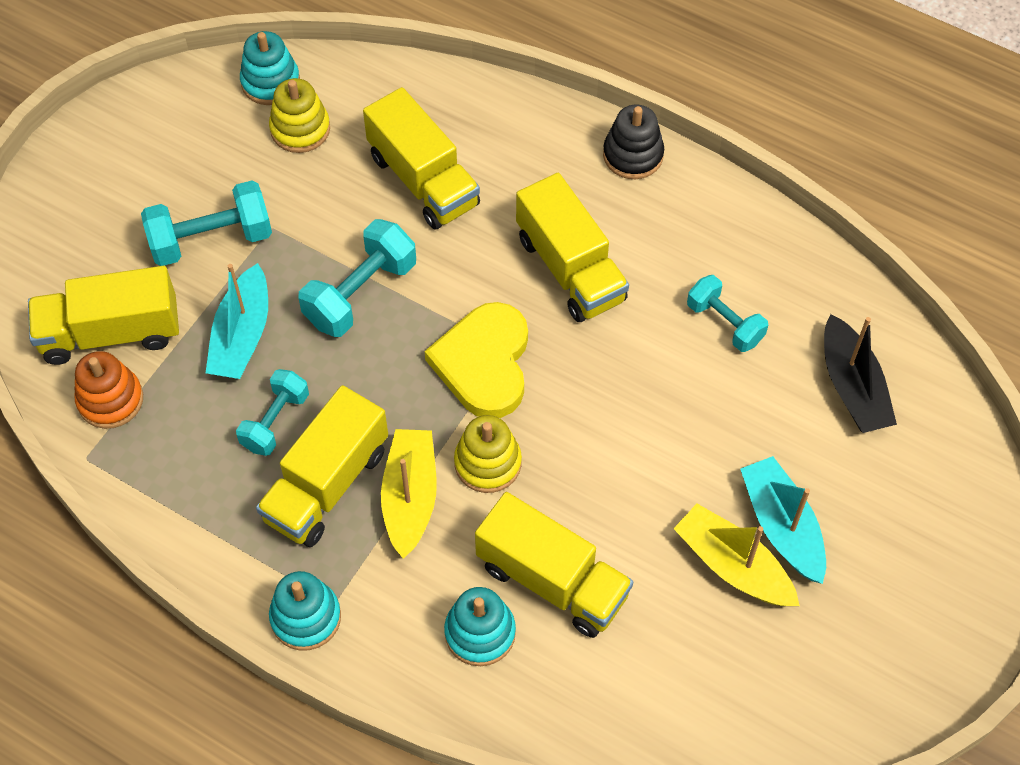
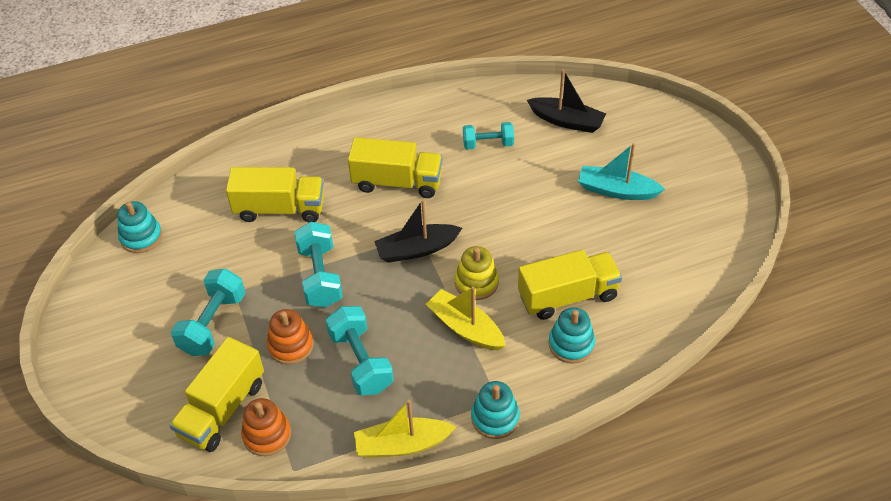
camera: 50 degrees left, 10 degrees down
(242, 335) = (291, 345): turquoise boat -> orange stacking toy
(275, 421) = (361, 361): turquoise dumbbell -> turquoise dumbbell, size x1.52
(300, 129) = (187, 242): yellow stacking toy -> none
(326, 484) = (423, 361): yellow truck -> none
(484, 363) = (416, 249): yellow heart -> black boat
(633, 155) = (358, 119): black stacking toy -> none
(733, 566) = (621, 221): yellow boat -> yellow boat (402, 444)

